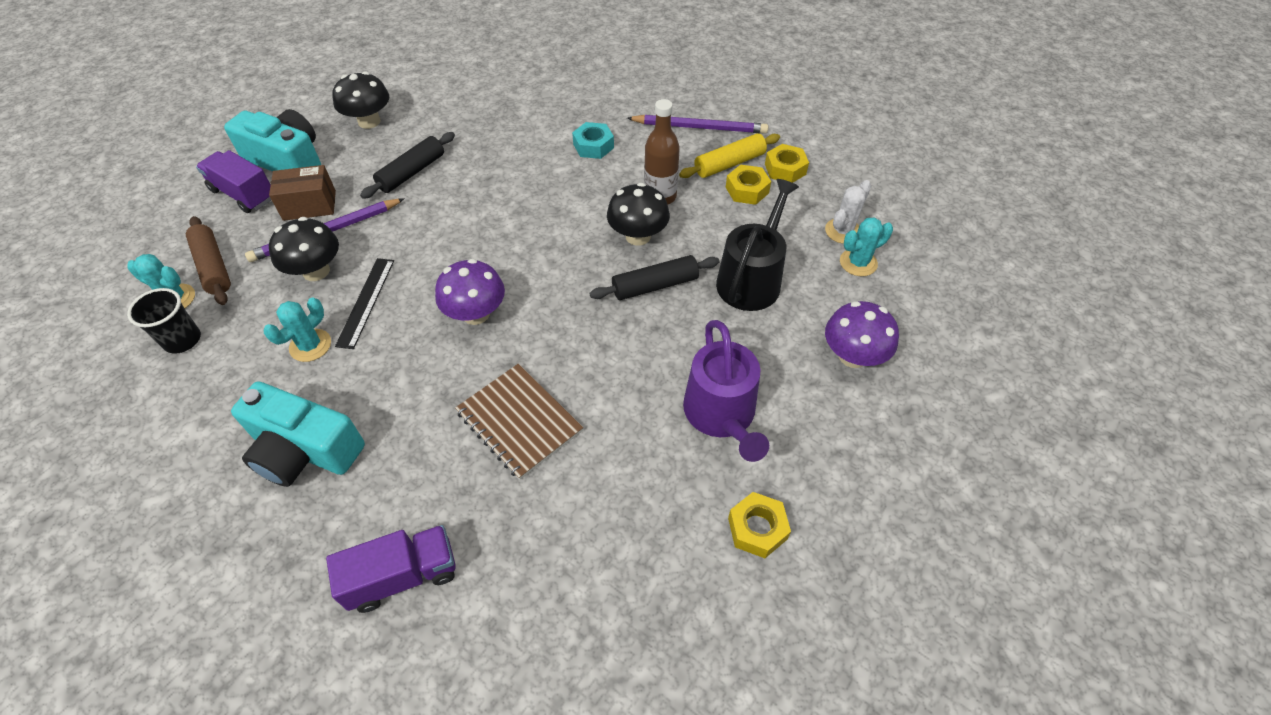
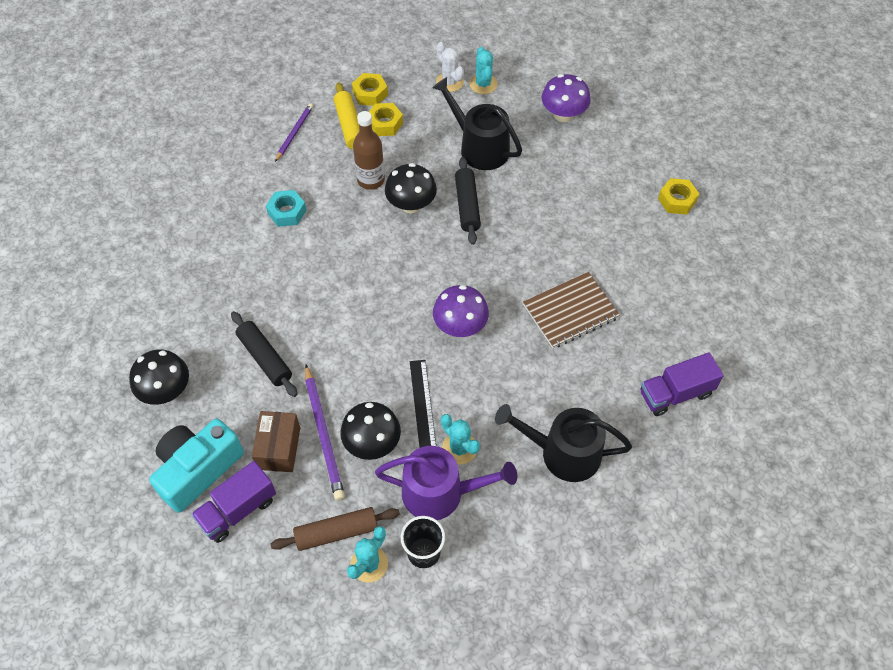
camera: 75 degrees left, 5 degrees up
(304, 450) = (563, 453): turquoise camera -> black watering can
(366, 302) = (422, 405): black ruler -> black ruler turned 60 degrees clockwise
(403, 576) = (675, 393): purple truck -> purple truck turned 105 degrees counterclockwise
(700, 127) = (294, 133): purple pencil -> purple pencil, size x0.63
(722, 415) = (592, 196): purple watering can -> purple watering can (440, 492)

